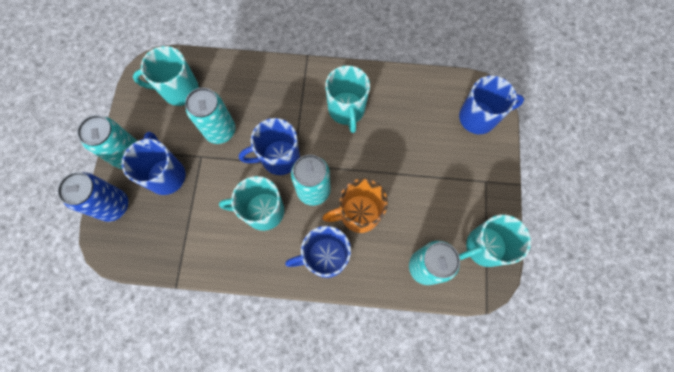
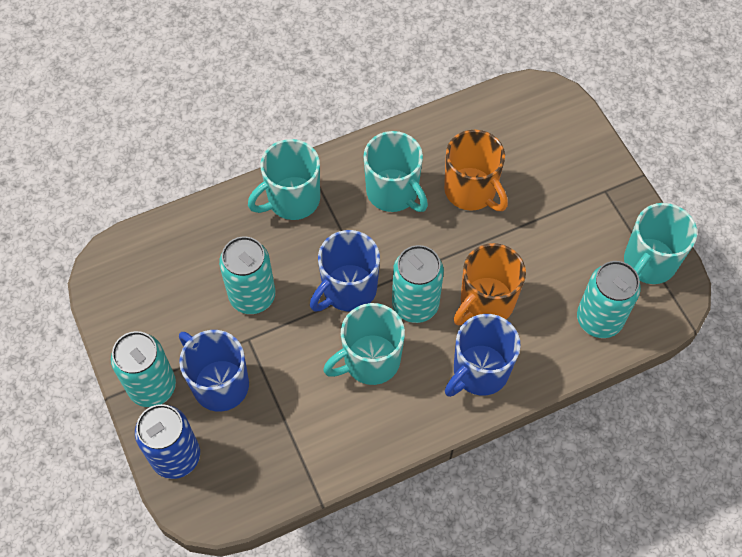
camera: 30 degrees left, 10 degrees down
(179, 90) = (164, 275): turquoise mug -> turquoise mug (292, 200)
(396, 135) = (471, 191): none -> orange mug
(478, 117) = (552, 124): blue mug -> none

